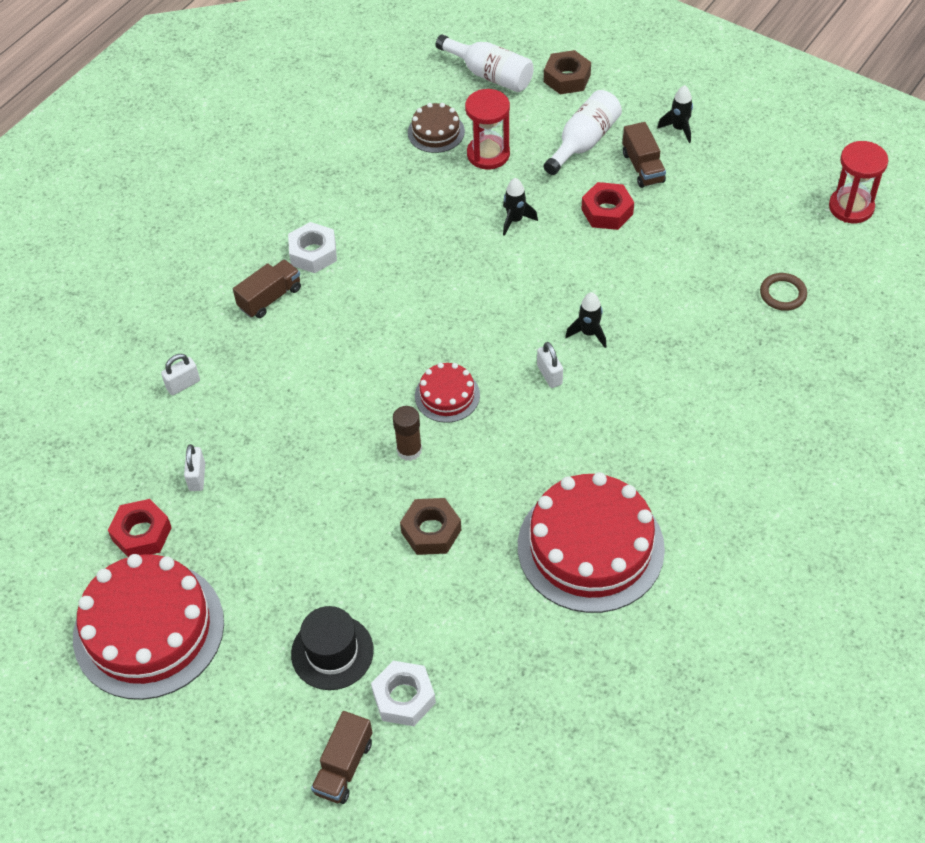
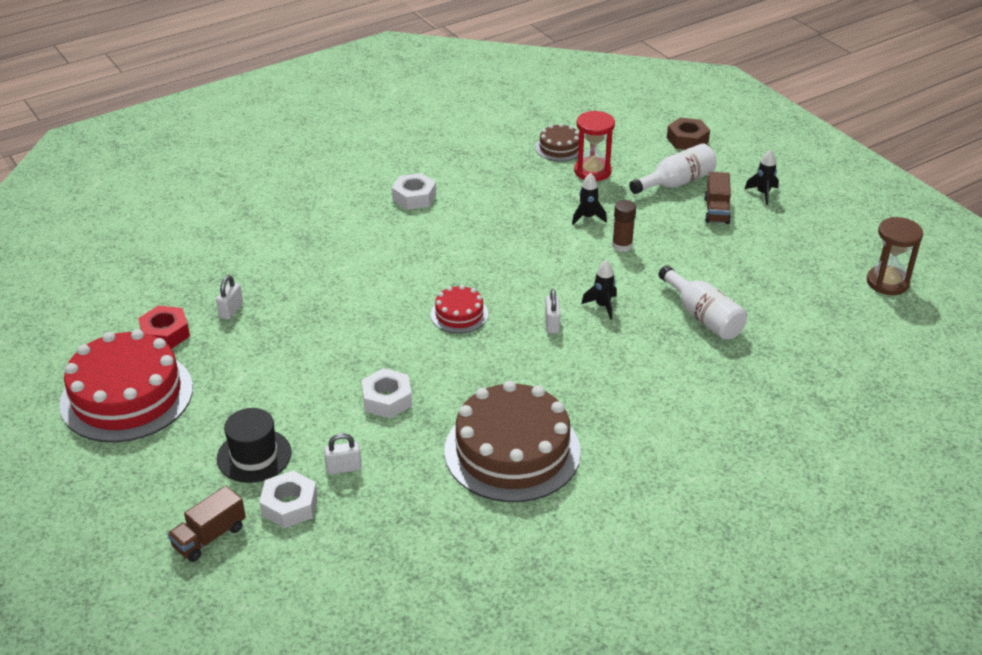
camera: 20 degrees right, 15 degrees down
(183, 384) = (261, 250): white padlock -> white padlock (344, 468)
(270, 298) = (362, 216): brown truck -> none
(409, 450) = (405, 341): brown glue stick -> brown glue stick (622, 245)
(431, 531) = (387, 399): brown nut -> white nut
(490, 75) = (625, 123): white bottle -> white bottle (703, 316)
(590, 547) = (512, 451): red cake -> brown cake
(607, 211) = (668, 231): red nut -> none
(783, 294) = (789, 325): brown ring -> none
(851, 207) = (887, 282): red hourglass -> brown hourglass

